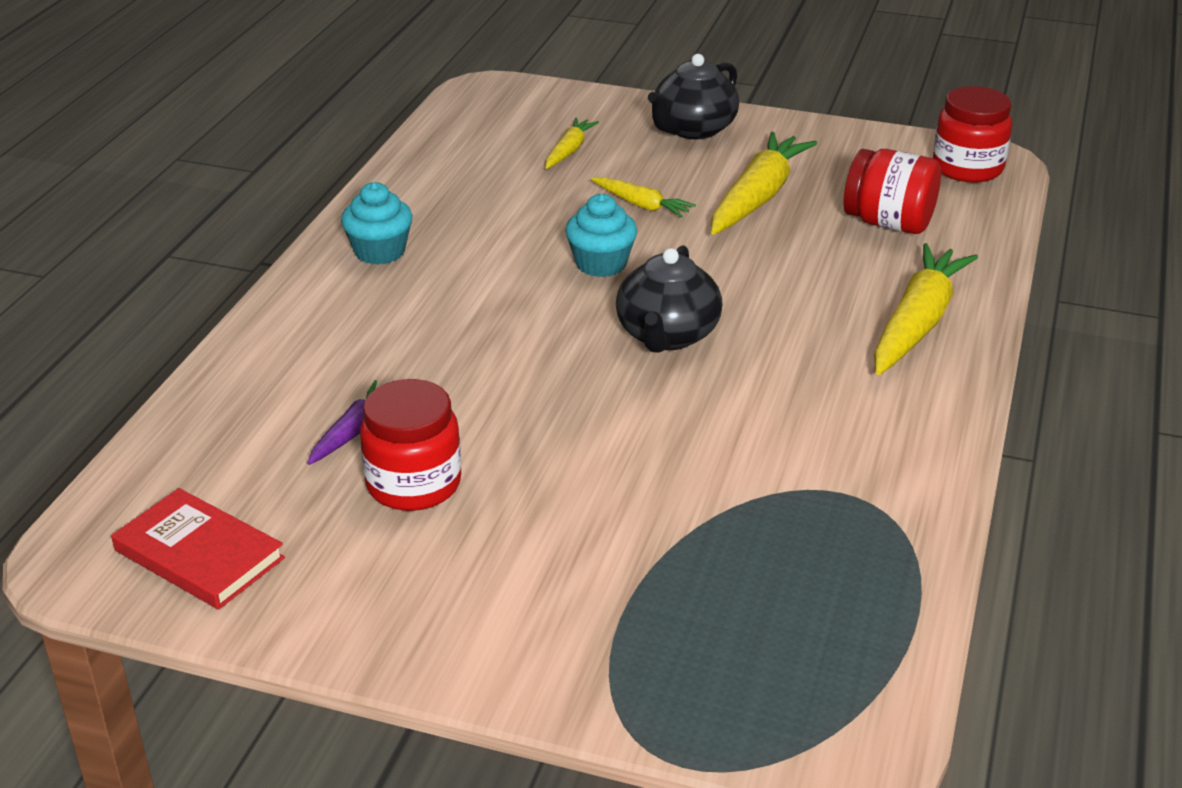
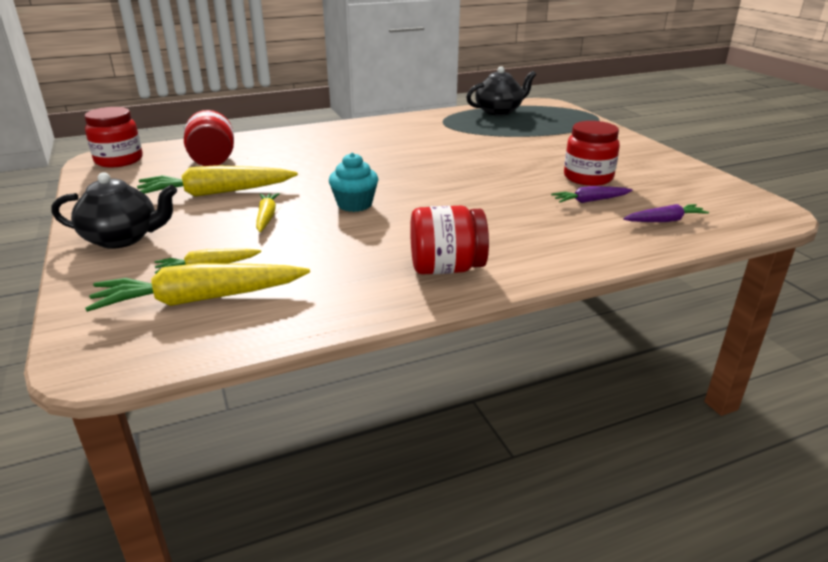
camera: 130 degrees left, 5 degrees down
(199, 554) = (709, 194): red book -> none
(224, 448) = (664, 220): none -> purple carrot
(379, 252) = (446, 268): turquoise cupcake -> red jar
(667, 335) = (397, 172): black teapot -> black teapot (499, 111)
(917, 323) = (308, 138): yellow carrot -> yellow carrot (199, 299)

